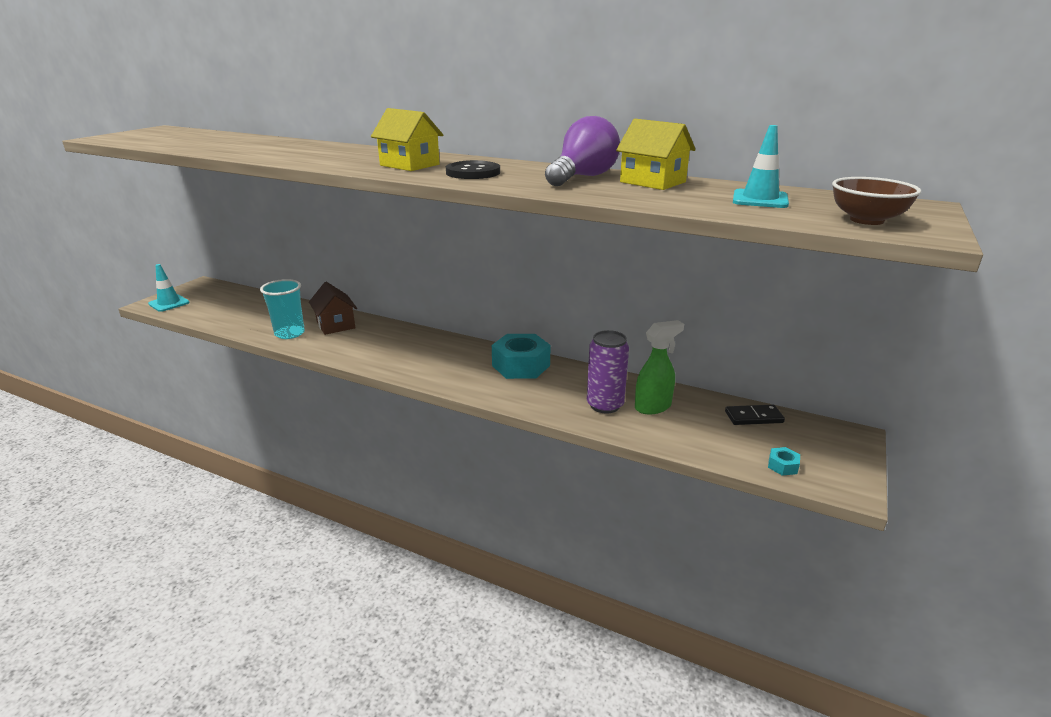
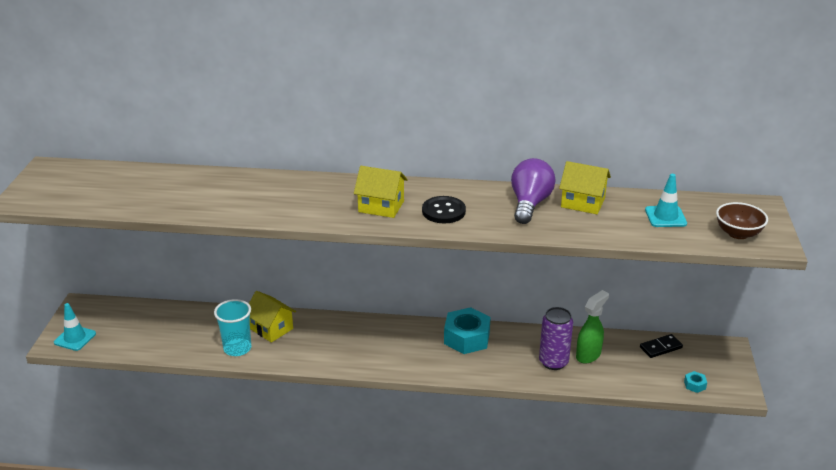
camera: 20 degrees left, 5 degrees up
(335, 325) = (271, 328): brown house -> yellow house

